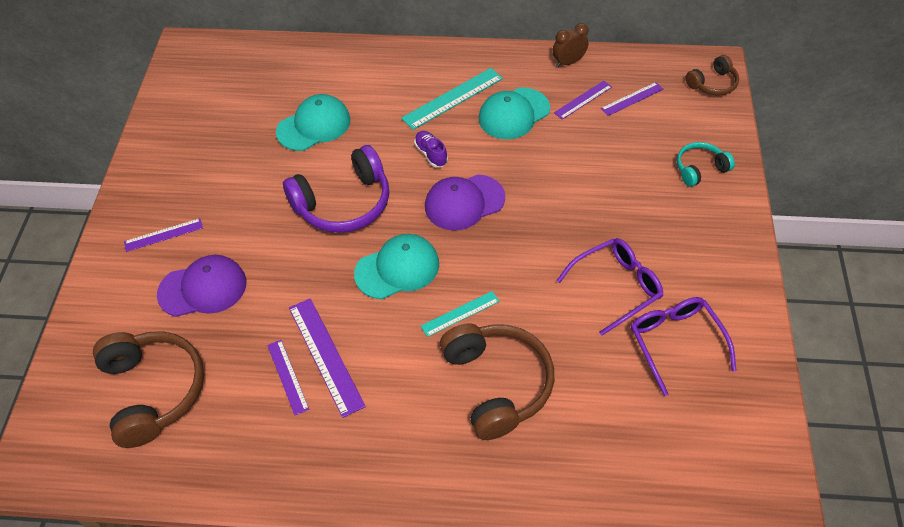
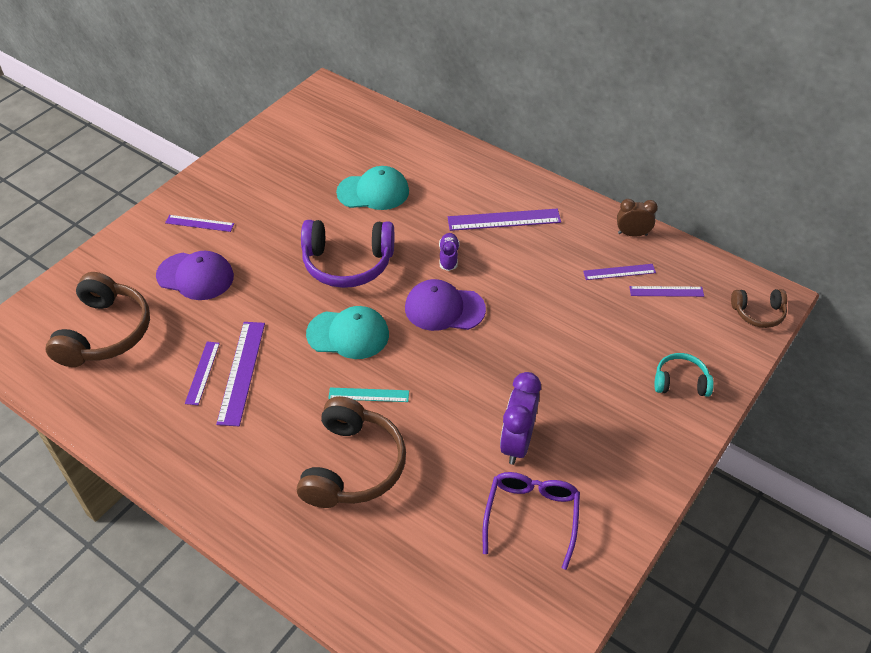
camera: 30 degrees right, 5 degrees down
(453, 98) = (504, 220): turquoise ruler -> purple ruler
(513, 114) = (546, 256): turquoise cap -> none
(616, 287) = (517, 442): purple glasses -> purple clock

